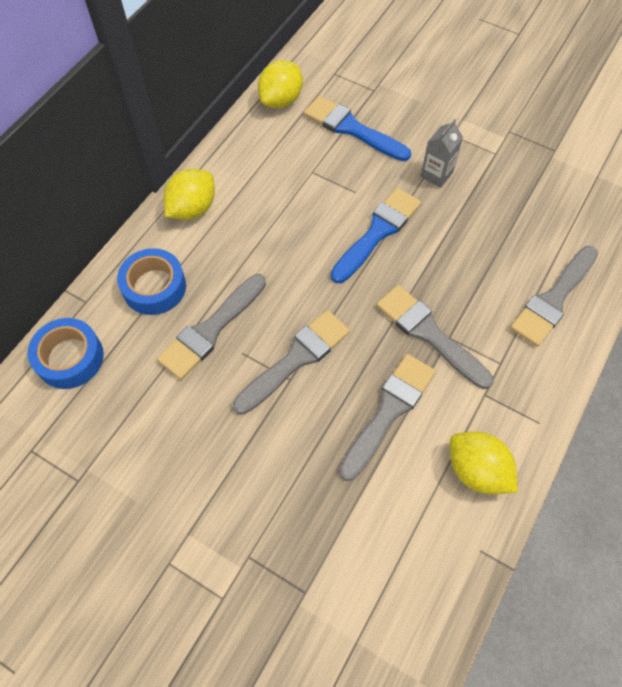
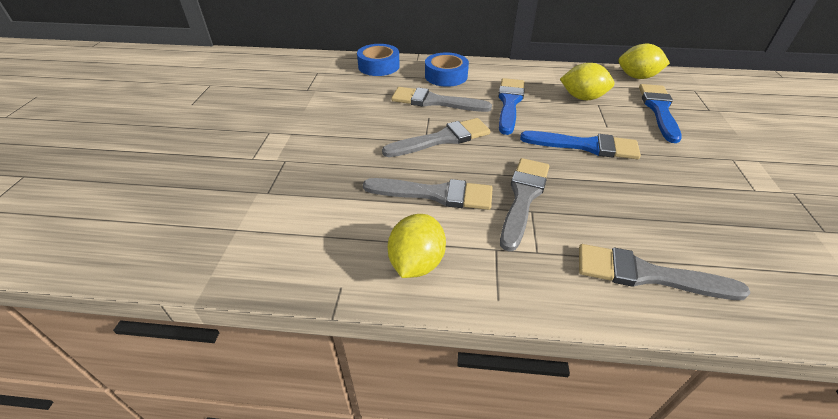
camera: 65 degrees right, 20 degrees down
(192, 208) = (513, 72): yellow lemon -> yellow lemon (582, 98)
(261, 253) = (509, 103): none -> blue brush
(296, 359) = (442, 139): grey brush -> grey brush turned 45 degrees counterclockwise
(436, 174) = (679, 161): grey carton -> none

